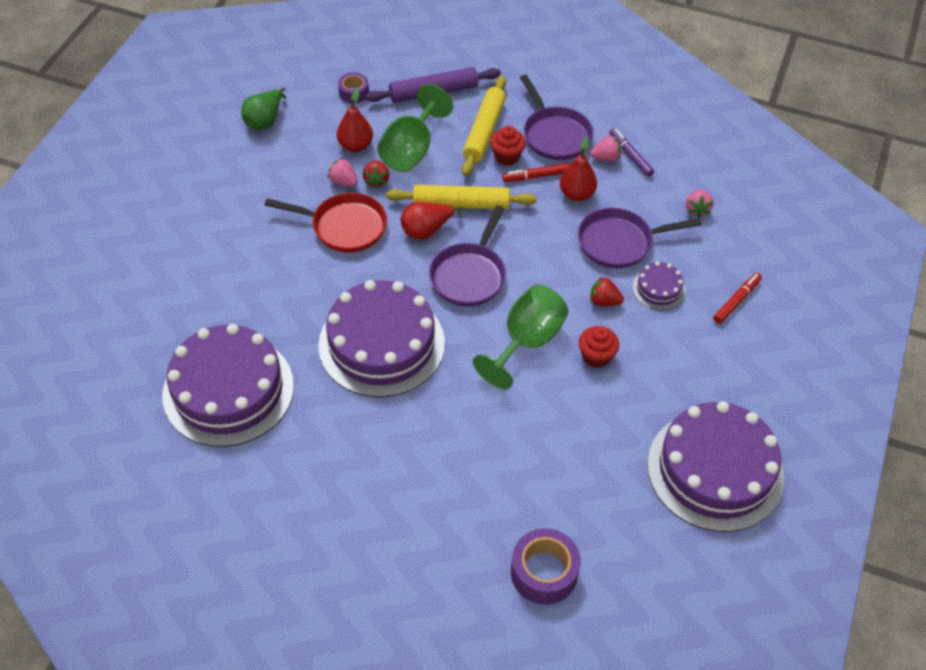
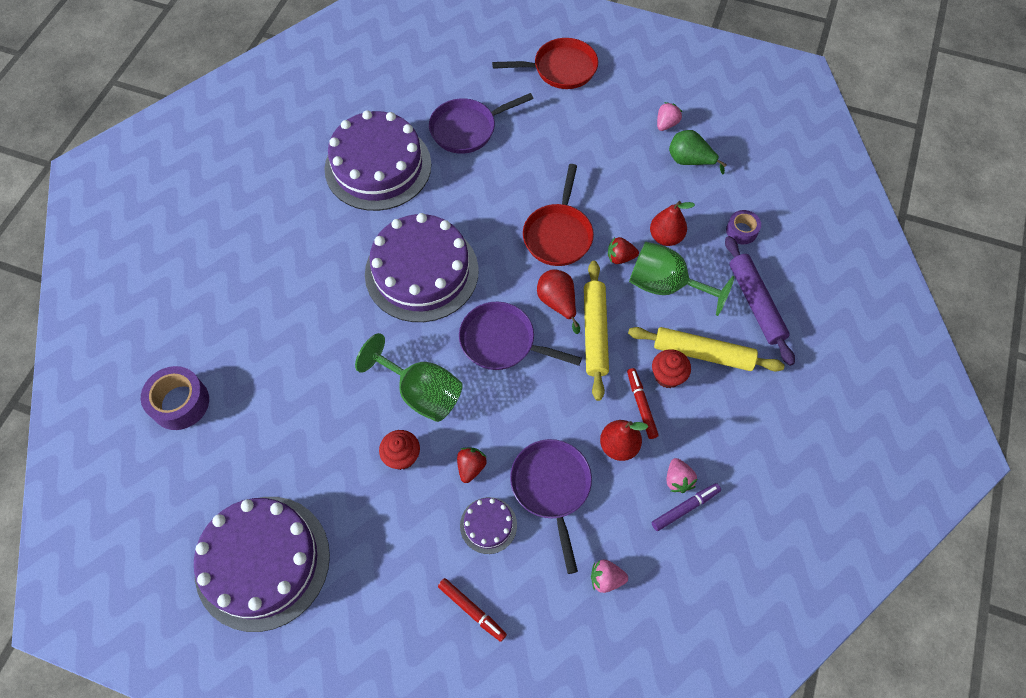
camera: 90 degrees right, 10 degrees up
(114, 215) = (560, 69): none -> red pan
(343, 182) = (615, 230): pink strawberry -> pink strawberry (666, 124)
(555, 135) = (707, 426): purple pan -> purple pan (467, 129)

